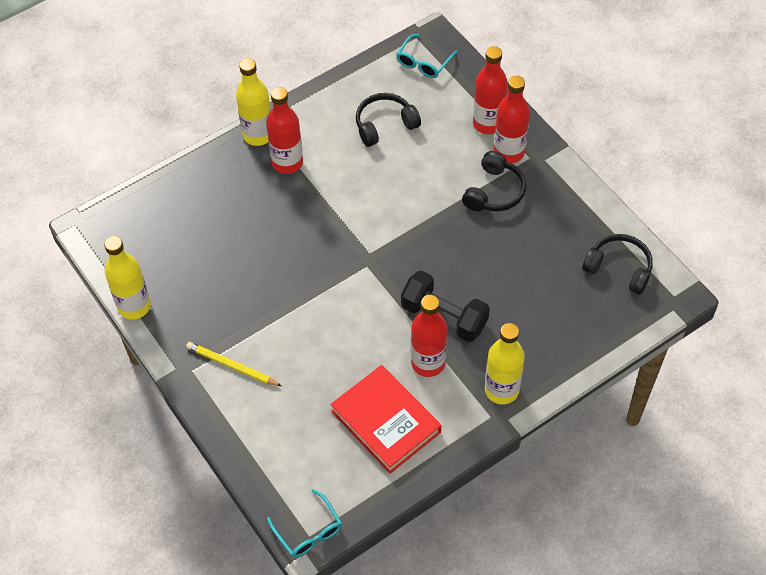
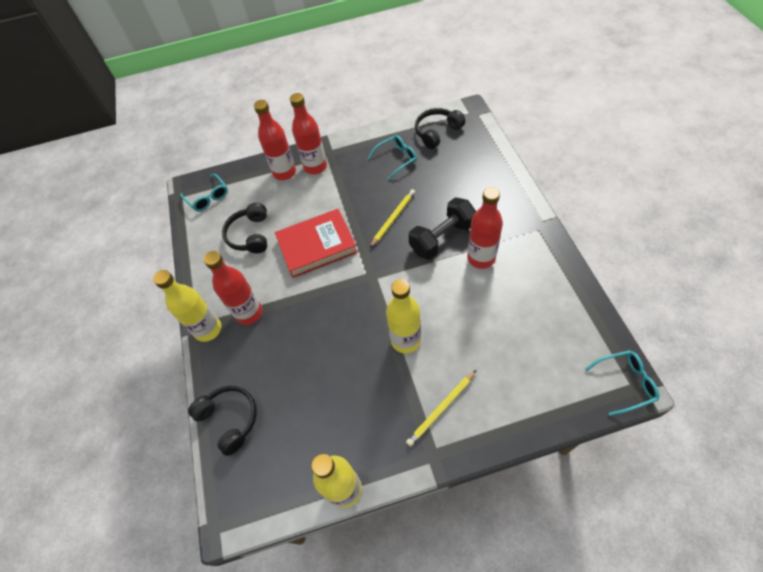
camera: 65 degrees left, 0 degrees up
(385, 422) = (528, 299): red book -> red book (317, 246)
(456, 258) = (393, 218): none -> yellow pencil
(494, 192) = (345, 183): black headphones -> black headphones (229, 419)
(501, 390) = (517, 218): yellow bottle -> yellow bottle (405, 340)
(553, 235) = (396, 159): none -> turquoise glasses

